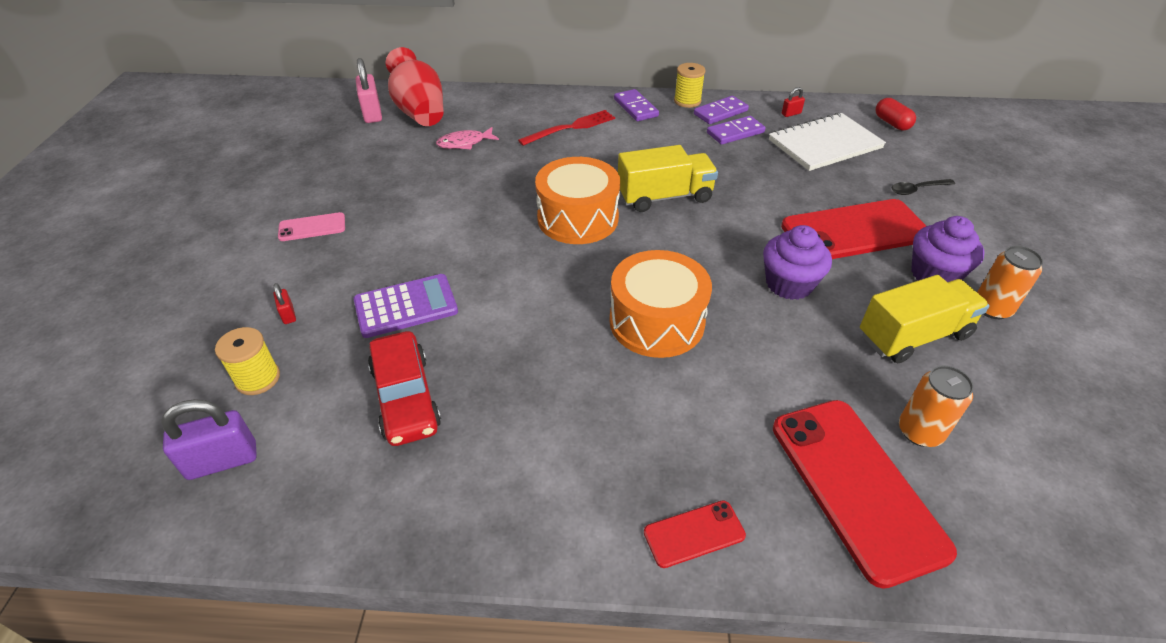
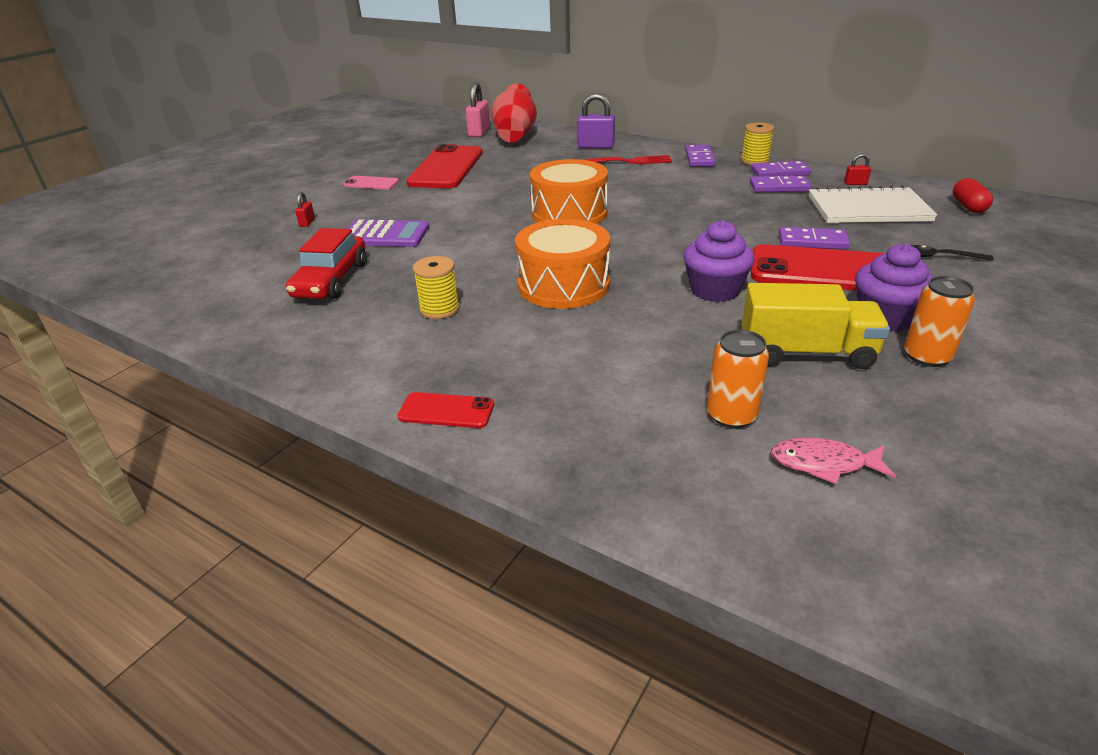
camera: 30 degrees right, 10 degrees down
(222, 461) = (193, 280): purple padlock -> purple padlock (595, 146)
(258, 378) = (255, 248): yellow spool -> yellow spool (439, 309)
(464, 143) = (529, 158): pink fish -> pink fish (824, 463)
(664, 197) = (660, 215): yellow truck -> none
(815, 198) = (812, 242): none -> purple domino
(856, 486) = (621, 429): red phone -> red phone (446, 168)

